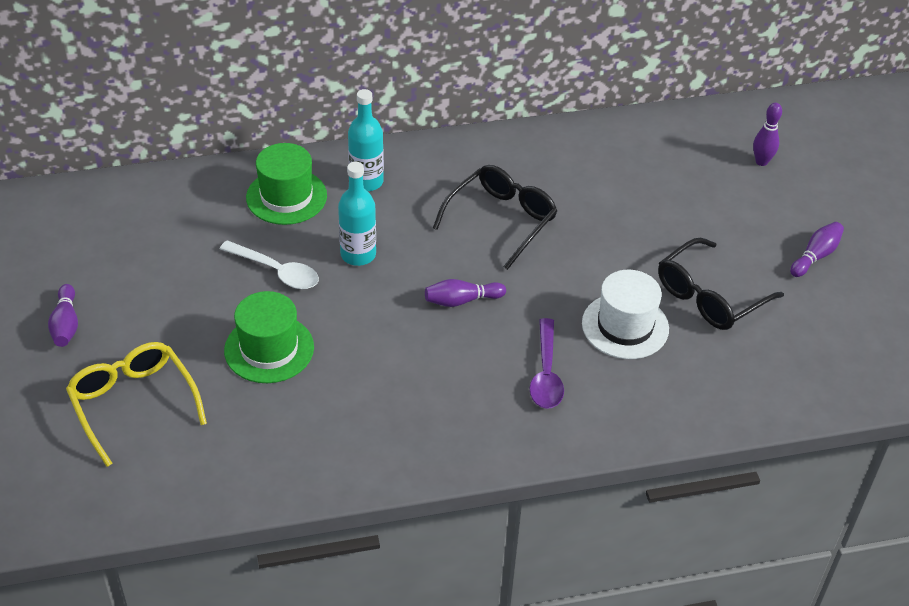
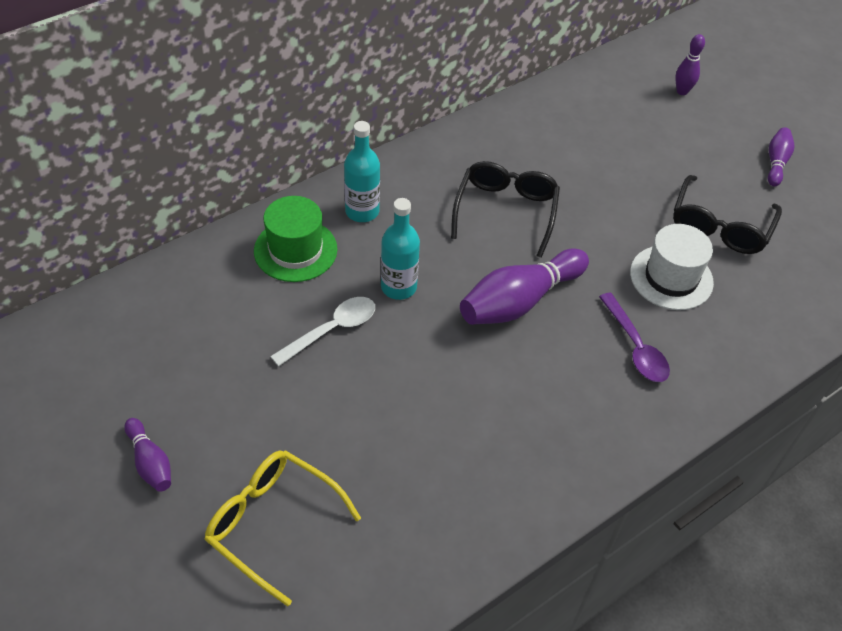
camera: 25 degrees left, 5 degrees up
(269, 349) = (373, 413): green hat -> none
(276, 271) = (331, 330): white spoon -> white spoon turned 45 degrees counterclockwise
(461, 300) = (519, 301): purple bowling pin -> purple bowling pin, size x1.90

